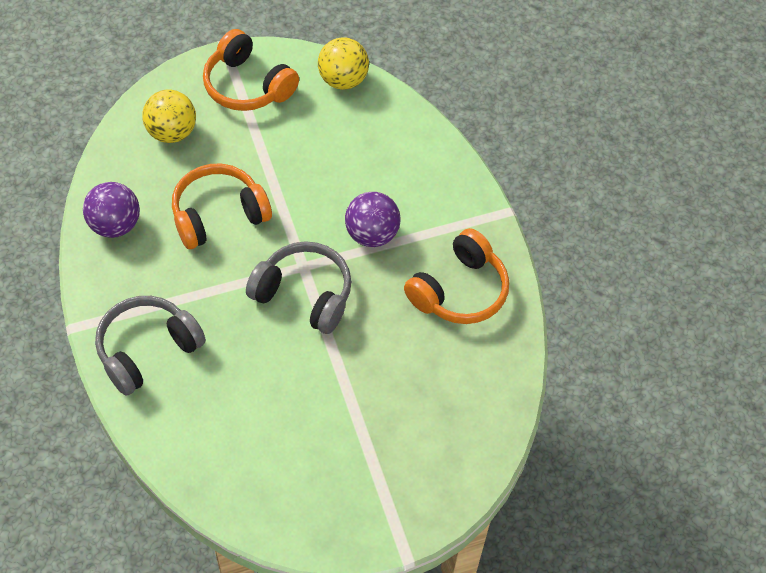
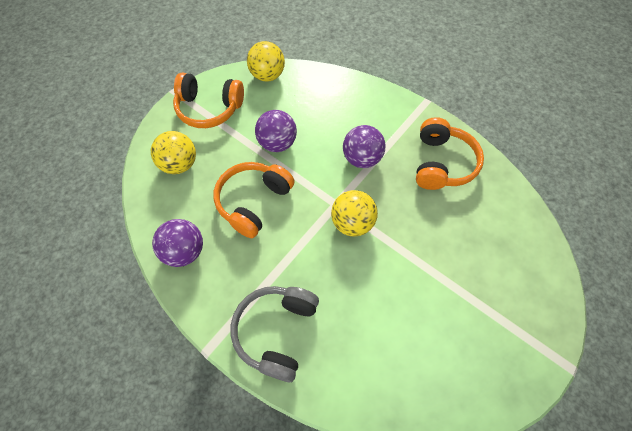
camera: 30 degrees left, 5 degrees up
(292, 166) = (277, 143): none -> purple ball
(304, 295) = (352, 223): grey headphones -> yellow ball

